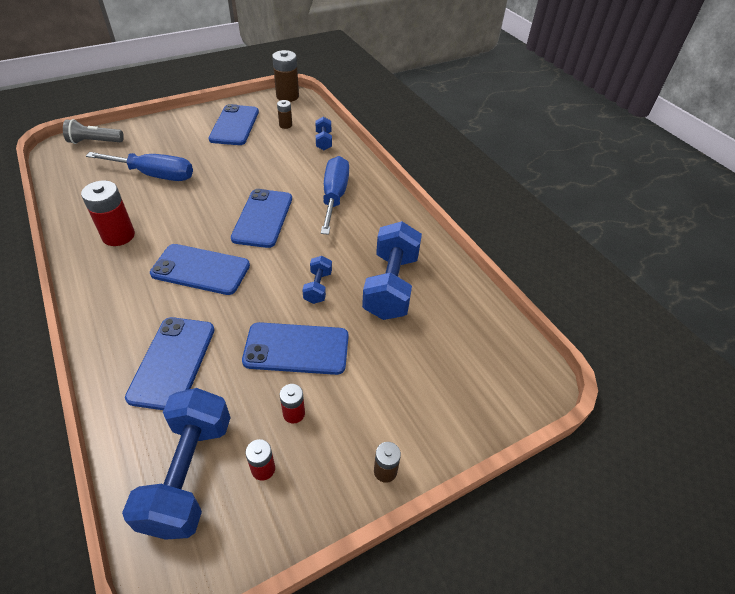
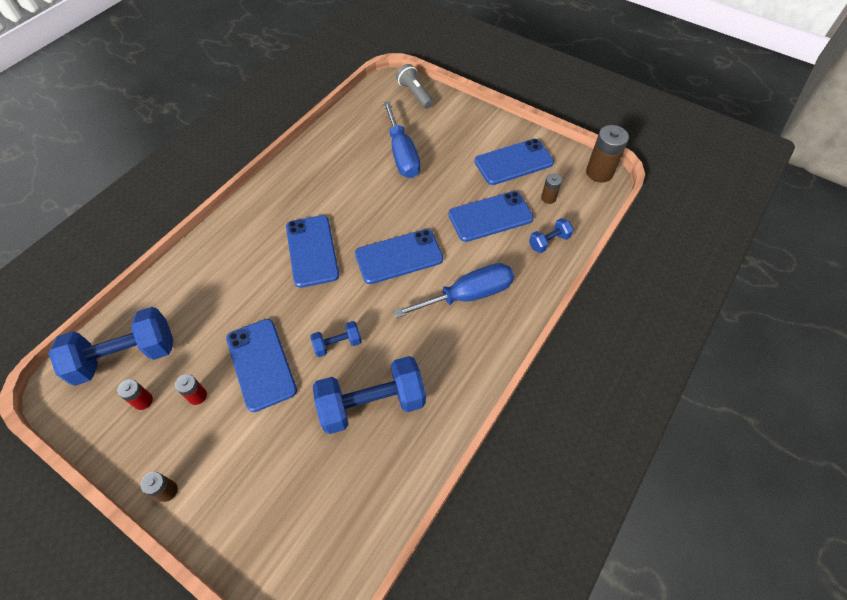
camera: 65 degrees right, 10 degrees up
(118, 236) = (318, 179): red battery -> none
(173, 362) = (213, 290): blue phone -> blue phone (490, 216)

